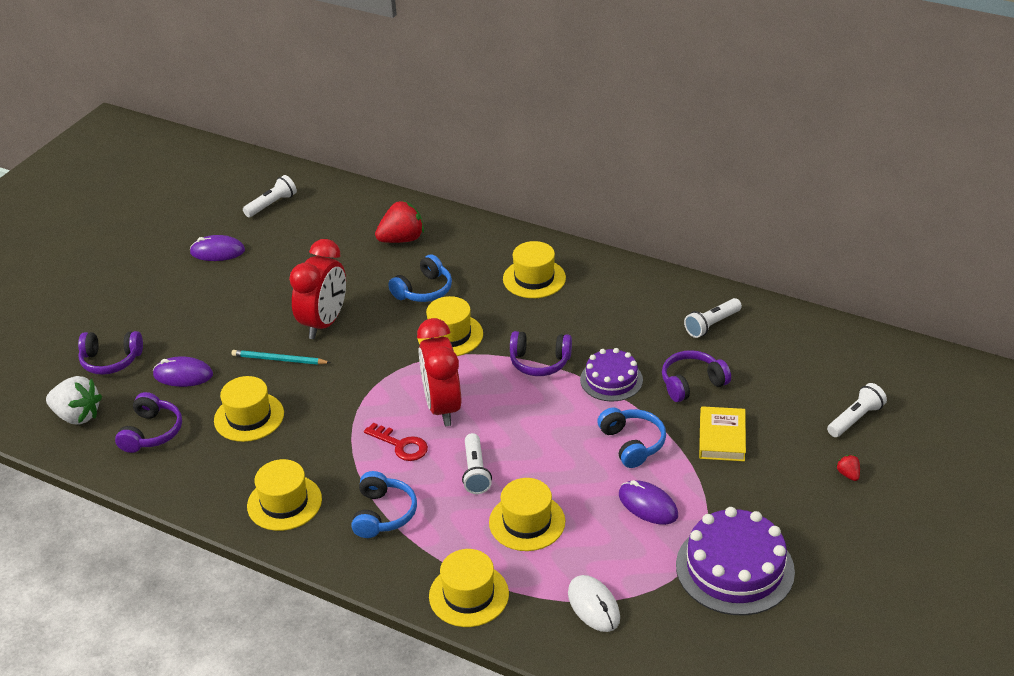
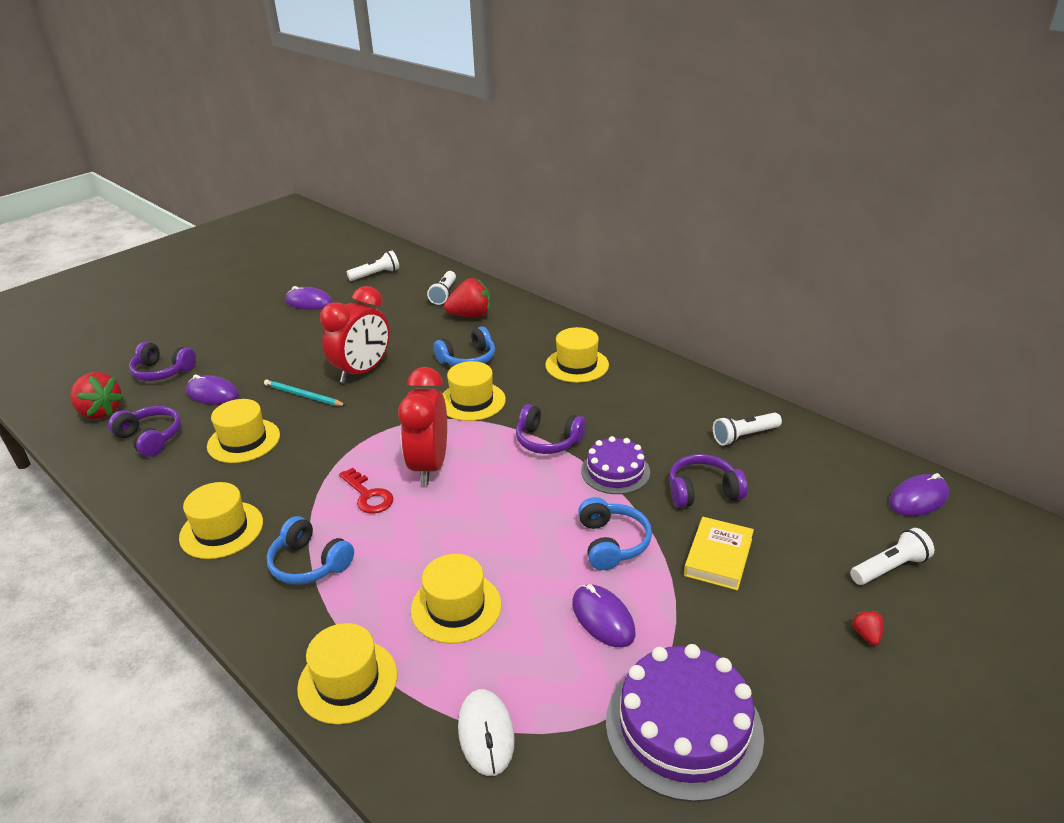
camera: 15 degrees right, 5 degrees down
(77, 416) = (100, 412): white strawberry -> red strawberry
(151, 432) = (150, 438): purple headphones -> purple headphones turned 75 degrees counterclockwise
(383, 514) = (309, 563): blue headphones -> blue headphones turned 105 degrees clockwise
(475, 472) = (428, 538): white flashlight -> white flashlight (444, 294)
(867, 356) = (918, 499): none -> purple mouse

